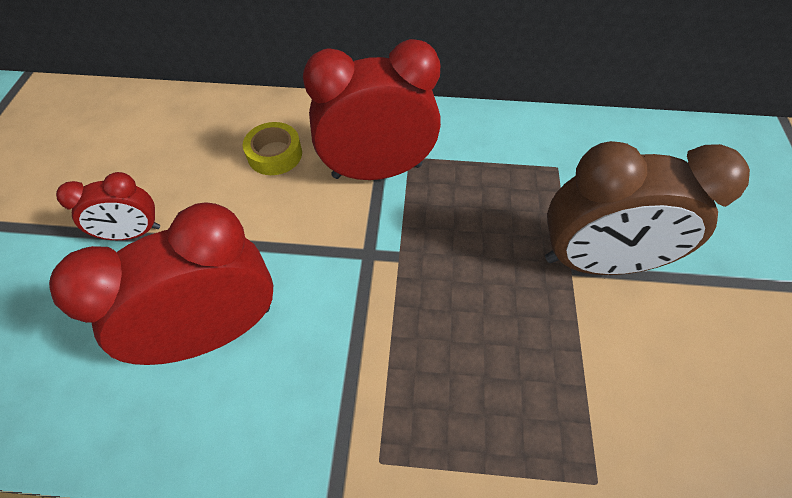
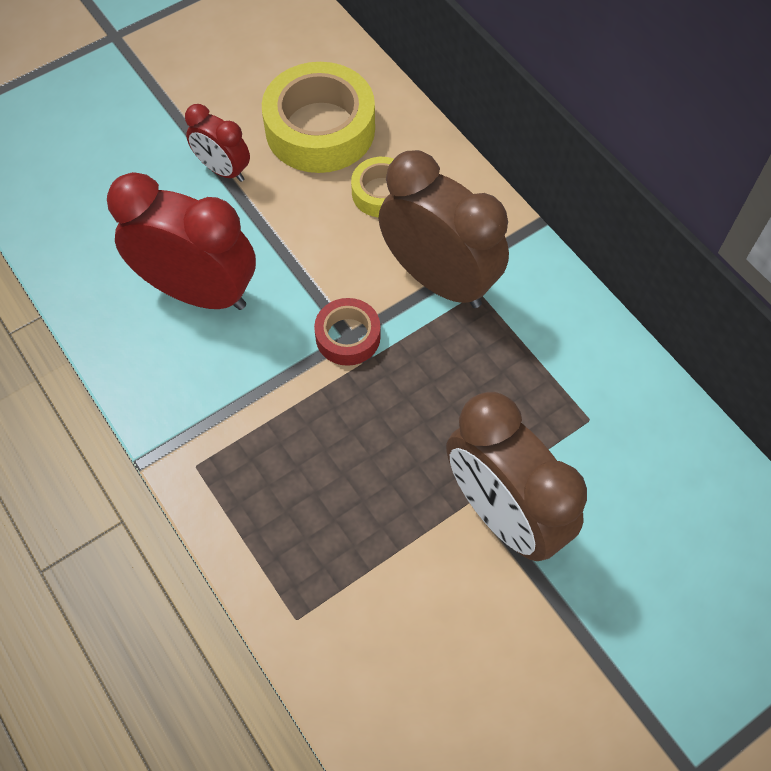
camera: 50 degrees right, 5 degrees up
(182, 151) = (320, 129): none -> yellow tape
(367, 255) = (348, 336): none -> red tape
(377, 171) = (439, 280): red clock -> brown clock

